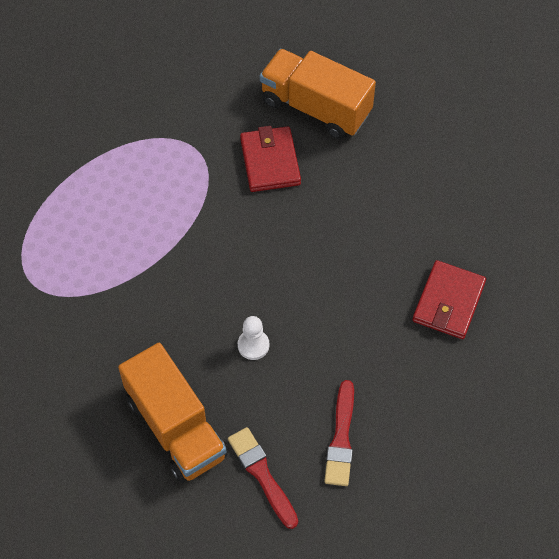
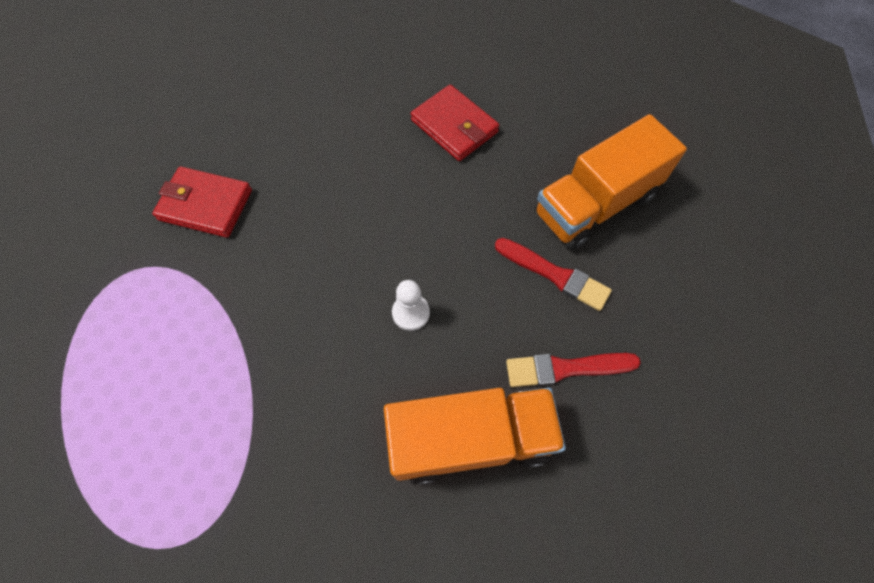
camera: 65 degrees left, 5 degrees up
(315, 107) = (174, 139): orange truck -> orange truck (595, 204)

